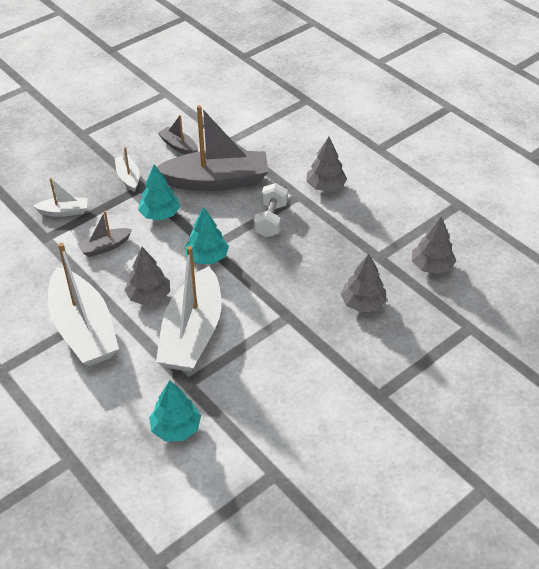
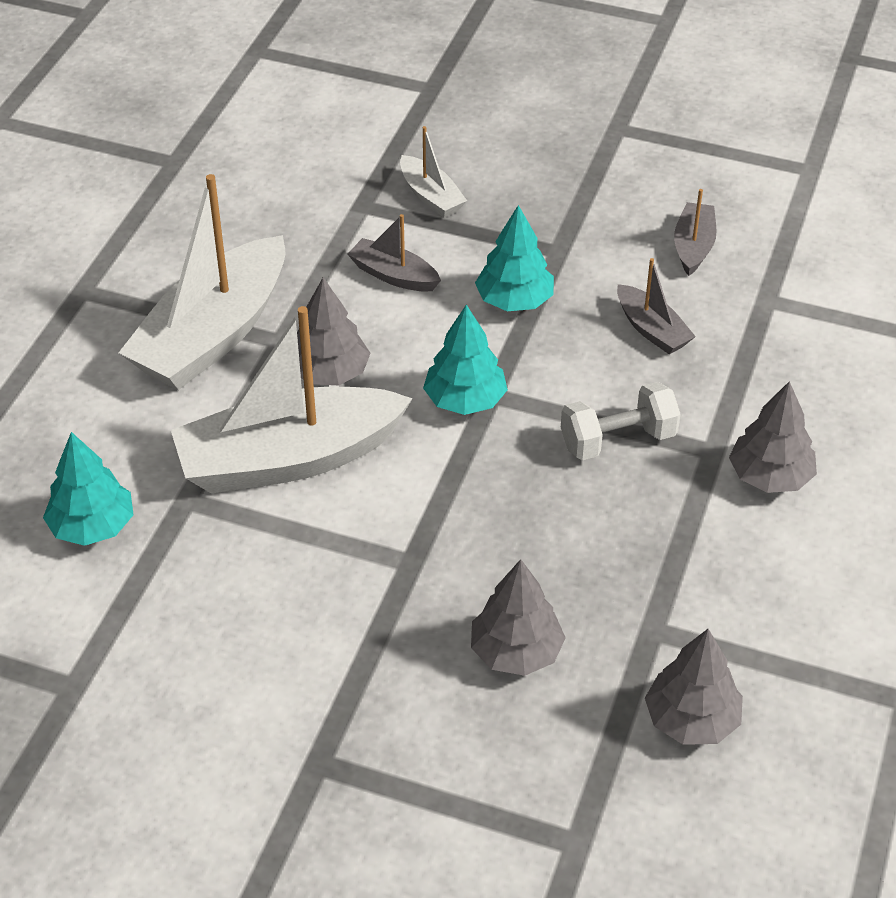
camera: 60 degrees right, 0 degrees up
(128, 177) = (565, 226): white boat -> none
(216, 181) = (652, 329): grey boat -> grey boat, size x0.46

